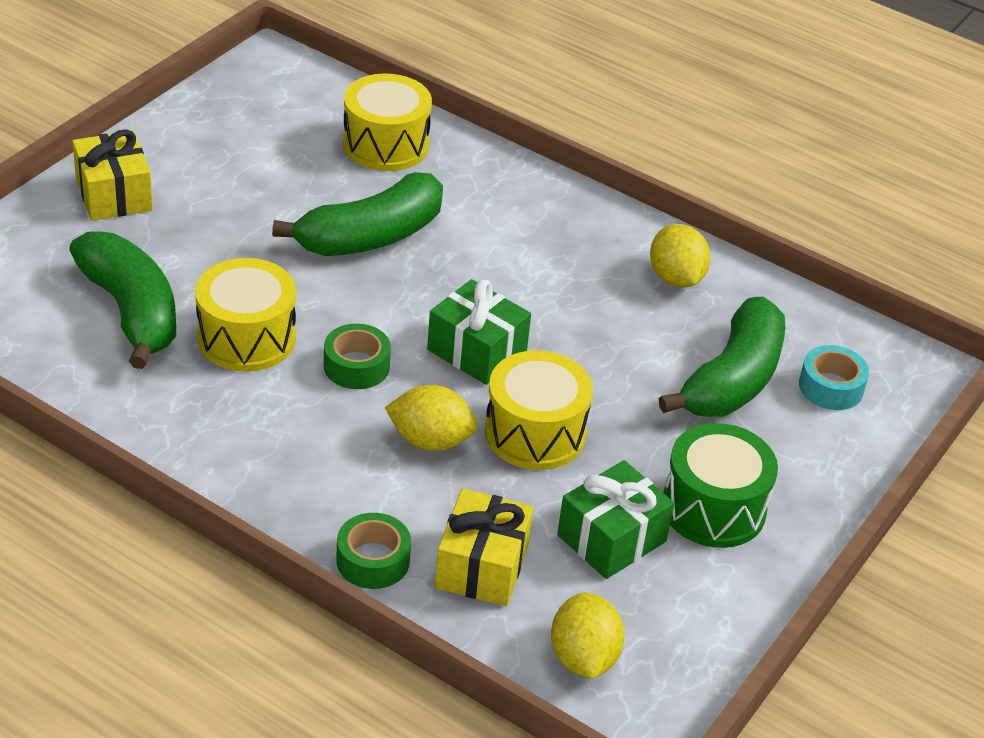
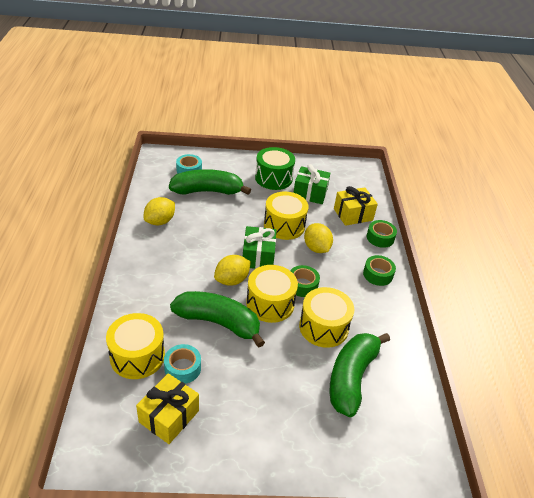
camera: 125 degrees left, 0 degrees up
(114, 194) = (283, 449): yellow gift -> yellow gift (169, 416)
(283, 483) = (378, 274): none -> green tape
(324, 171) = (182, 368): none -> turquoise tape
(354, 307) = (270, 303): none -> yellow drum
(583, 657) = (359, 184): yellow lemon -> yellow lemon (232, 280)

